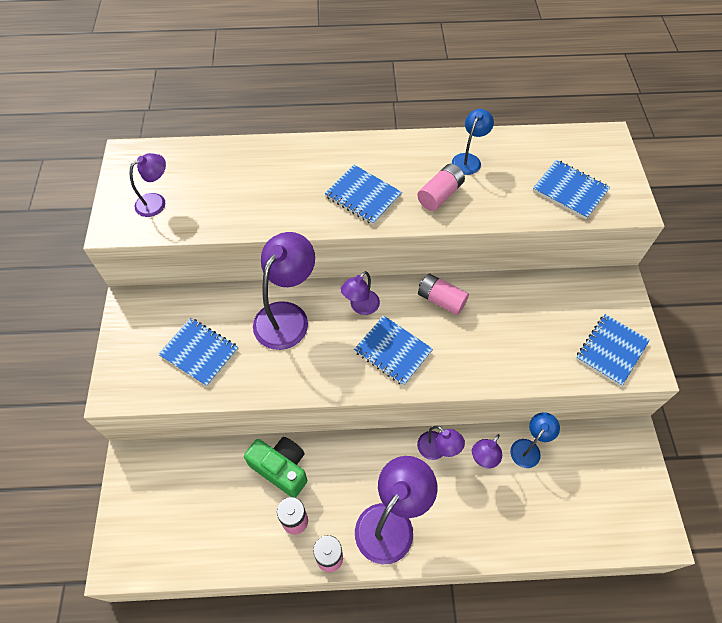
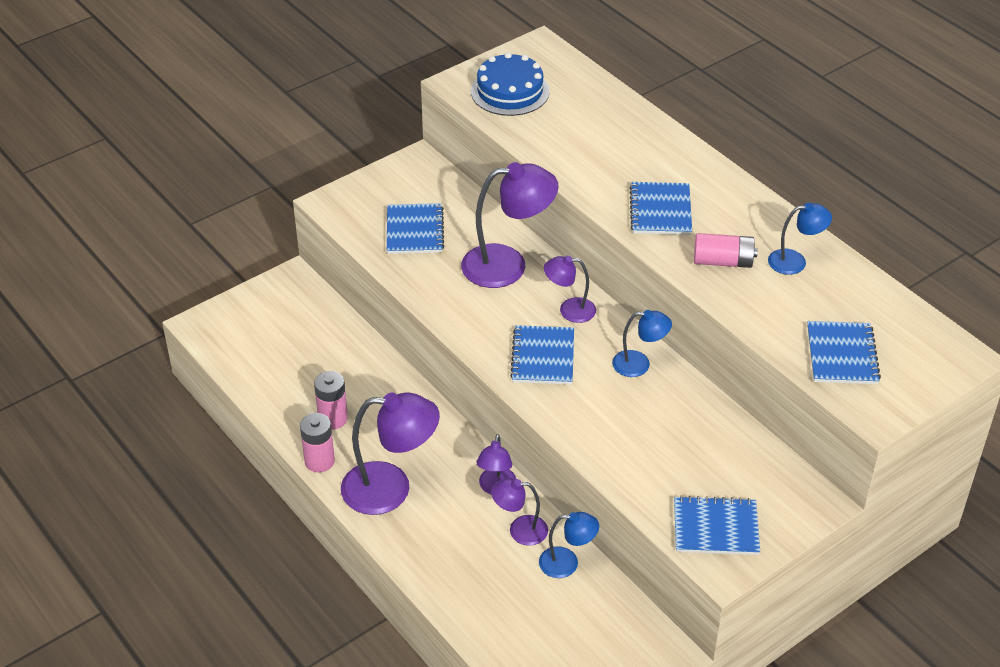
camera: 55 degrees right, 15 degrees down
(156, 202) = (510, 91): purple lamp -> blue cake
(281, 468) = (373, 382): green camera -> none
(441, 300) = (639, 364): pink battery -> blue lamp

